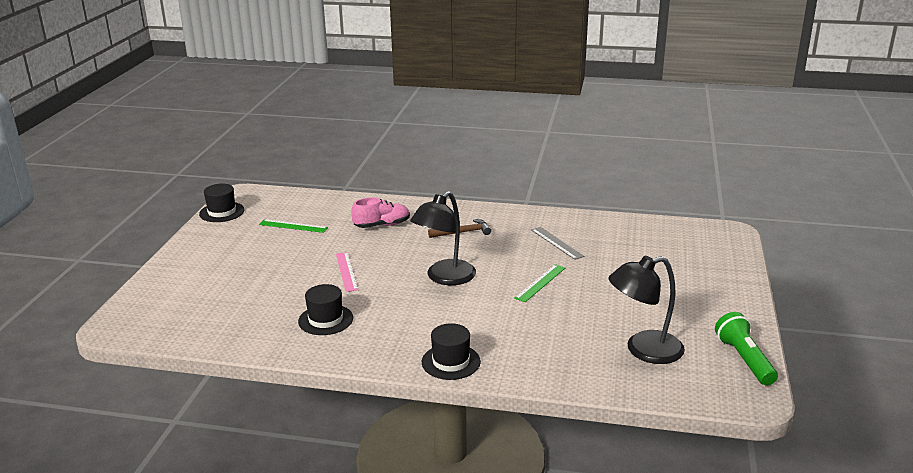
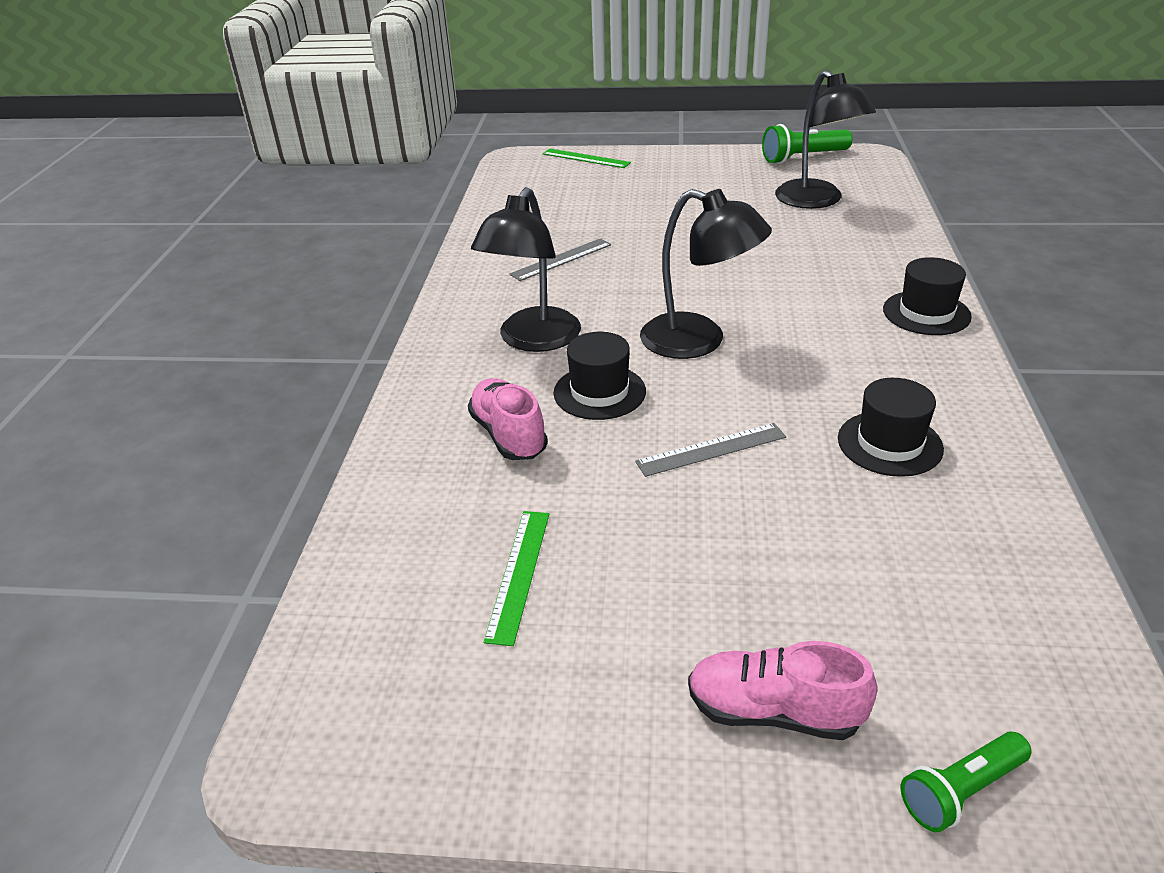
camera: 95 degrees left, 10 degrees up
(143, 296) = (961, 791): none -> green flashlight
(198, 267) = (773, 712): none -> pink shoe
(222, 212) = (429, 765): black hat -> black hat (599, 392)
(346, 271) = (711, 449): pink ruler -> grey ruler
(463, 232) = (533, 340): brown hammer -> black lamp
(540, 283) = (686, 265): green ruler -> green ruler (586, 158)

